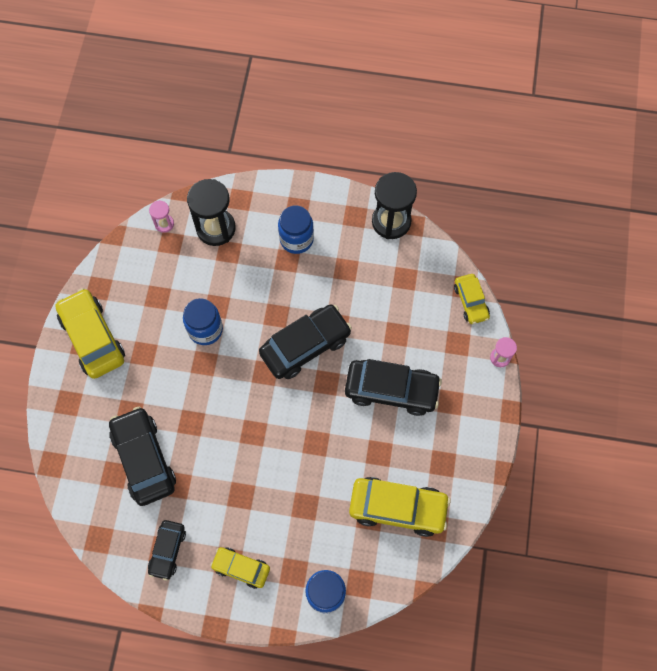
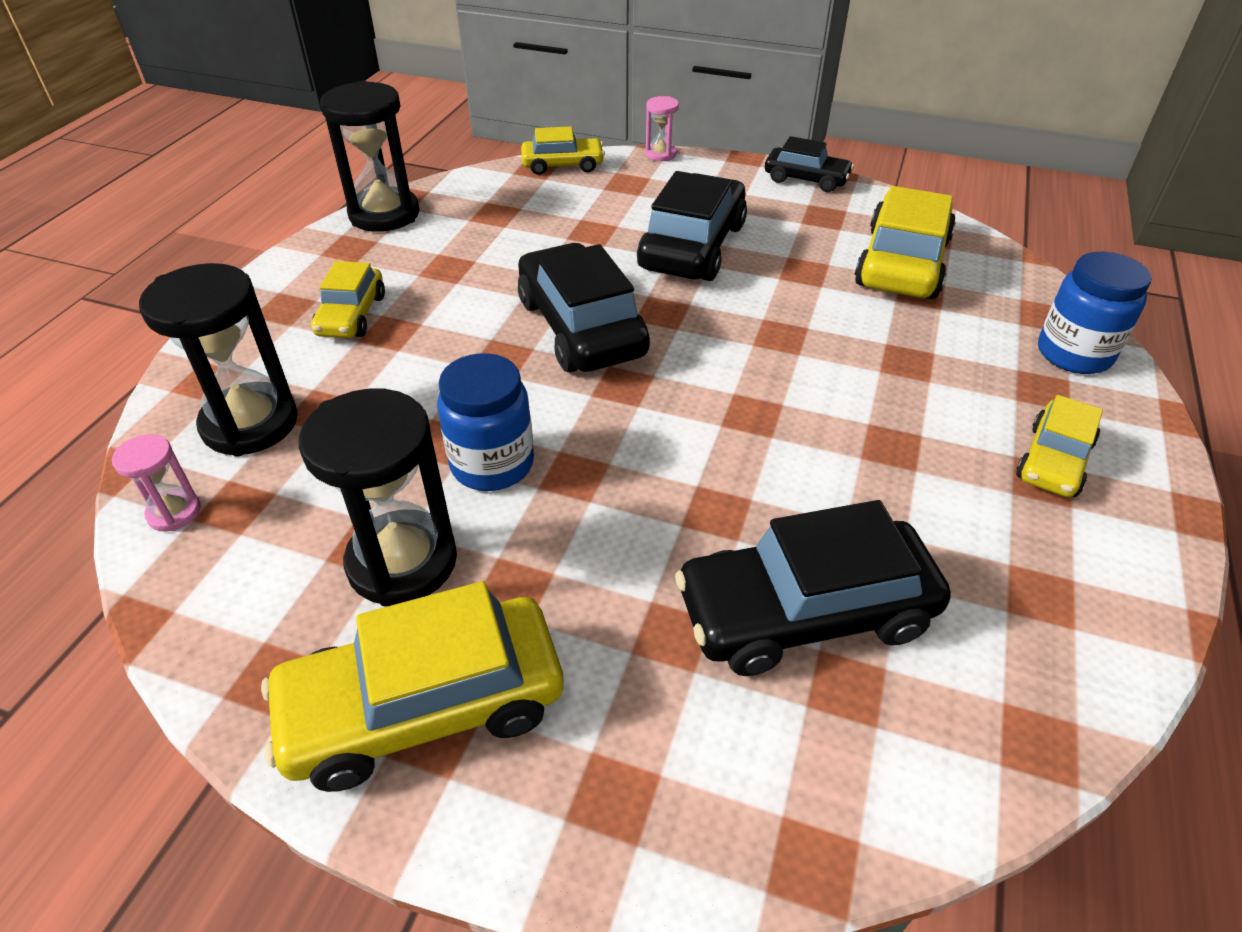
camera: 80 degrees left, 25 degrees down
(151, 312) = (402, 562): none -> black hourglass
(168, 550) = (1041, 584): black car -> black car (806, 179)
(296, 239) = (352, 315): blue jar -> yellow car

